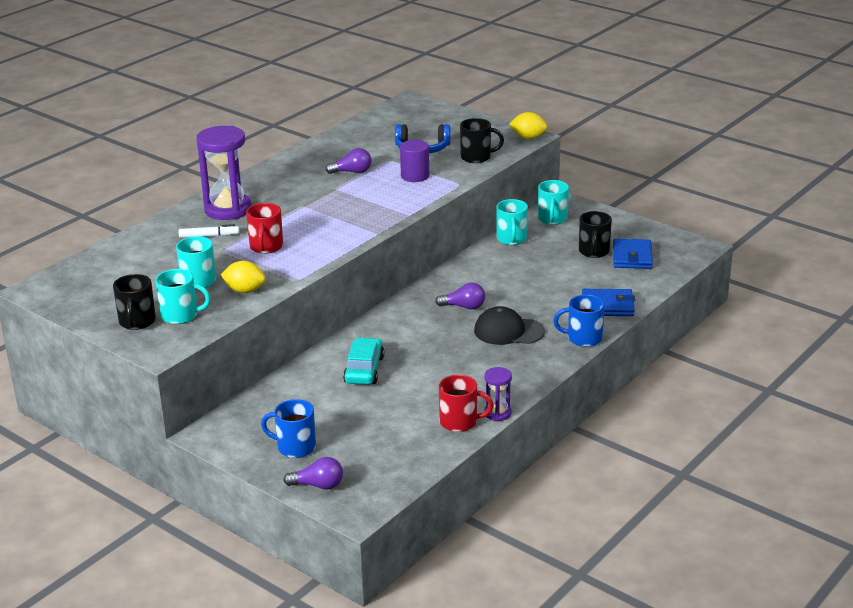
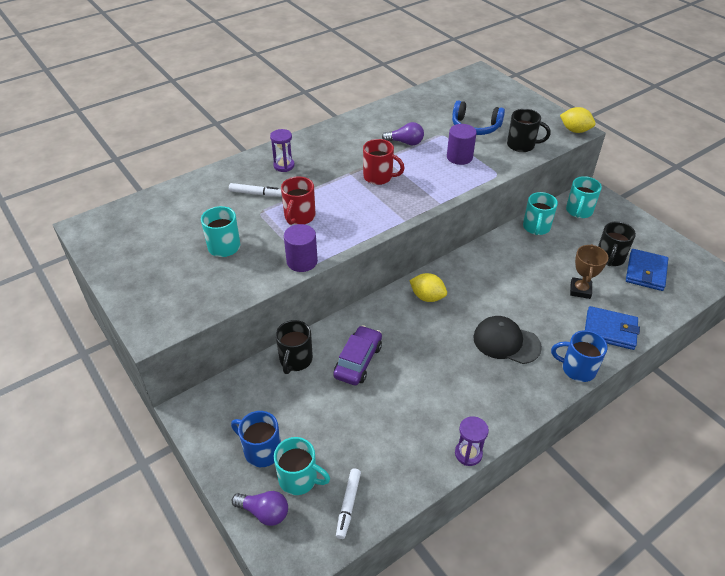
camera: 15 degrees right, 15 degrees up
(137, 322) = (149, 287): black mug -> black mug (295, 360)
(181, 315) = (190, 288): turquoise mug -> turquoise mug (299, 479)
(228, 209) = (284, 166): purple hourglass -> purple hourglass, size x0.50
(244, 290) = (259, 268): yellow lemon -> yellow lemon (427, 297)
(286, 279) = (302, 261): none -> purple cylinder
(364, 370) = (358, 361): turquoise car -> purple car
(397, 466) = (348, 505): none -> white marker
(460, 422) = (428, 457): red mug -> red mug (379, 177)
(464, 307) = (472, 301): purple light bulb -> none
(570, 281) = (580, 290): none -> brown trophy

